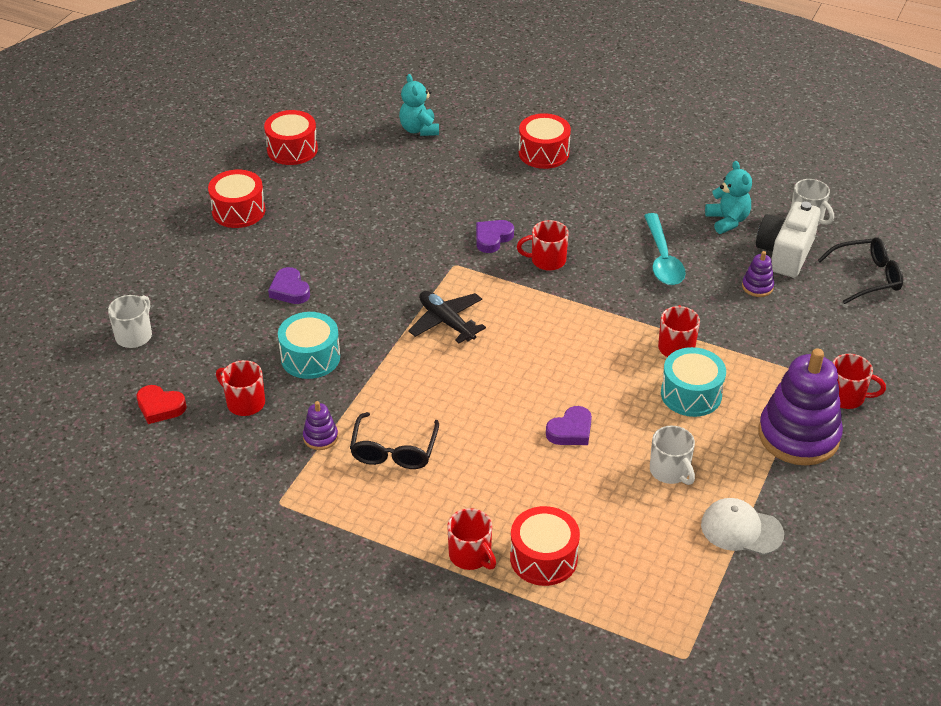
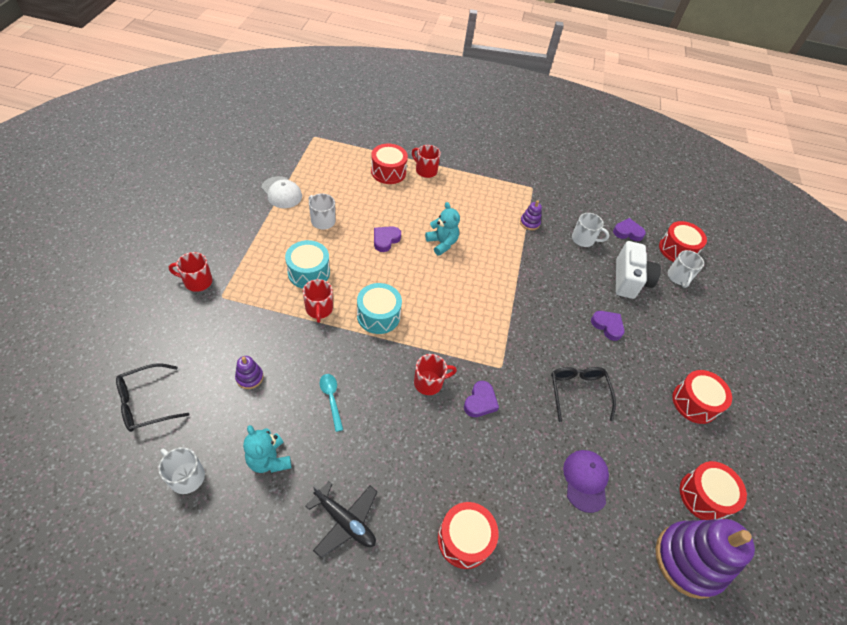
camera: 160 degrees right, 10 degrees up
(99, 373) = (677, 250): none -> red drum
(160, 407) = (627, 232): red heart -> purple heart
(245, 402) = (583, 239): red mug -> white mug
(310, 357) = (563, 273): turquoise drum -> turquoise drum (378, 316)
(394, 450) = (485, 219): black glasses -> black glasses (578, 392)
(407, 172) = (585, 480): none -> purple cap
(419, 129) = (604, 557): turquoise teddy bear -> turquoise teddy bear (442, 243)
(446, 322) = (487, 311): black plane -> black plane (345, 521)
(663, 259) = (331, 399): turquoise spoon -> turquoise spoon, size x0.62
(741, 529) = (281, 192): white cap -> white cap turned 45 degrees clockwise
(785, 253) = (218, 422): white camera -> white camera (629, 280)
(798, 436) = (238, 250): purple stacking toy -> purple stacking toy (689, 560)

